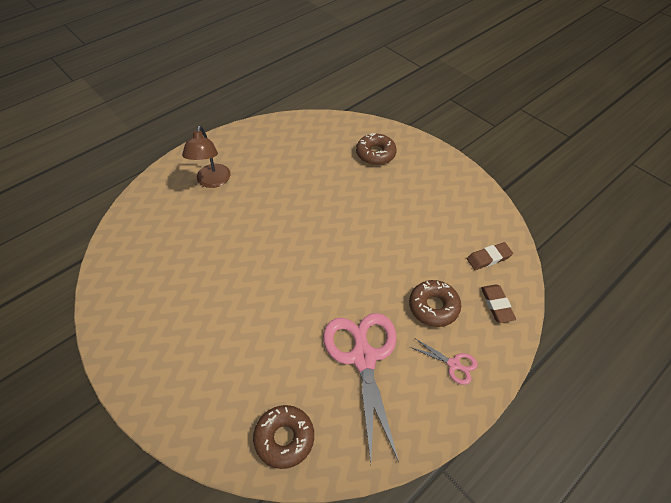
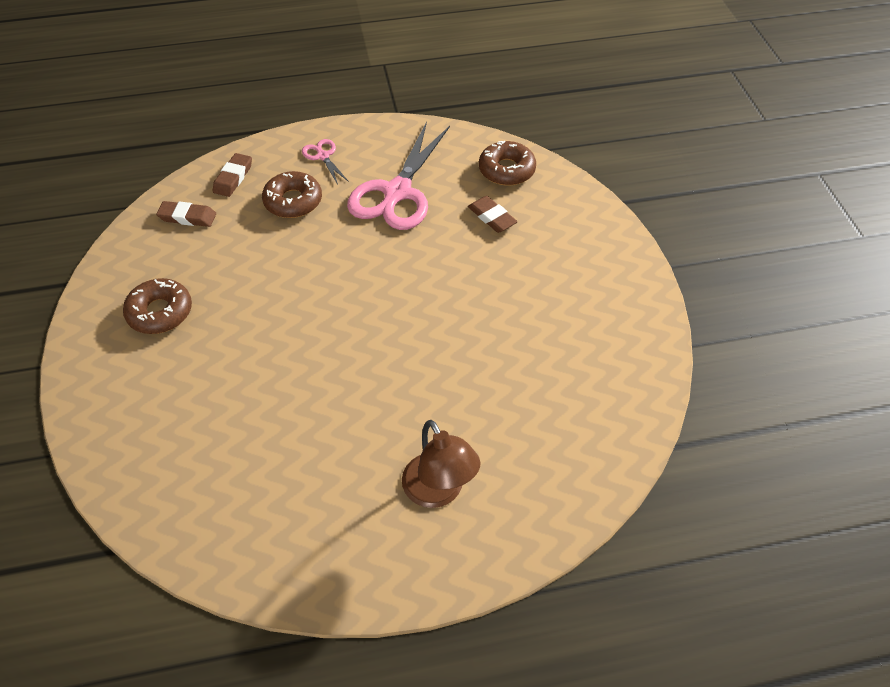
camera: 150 degrees left, 0 degrees up
(212, 181) = (439, 492): brown lamp -> brown lamp turned 120 degrees clockwise
(270, 372) = (492, 217): none -> brown eraser
(375, 154) = (159, 416): brown donut -> brown donut (160, 312)

